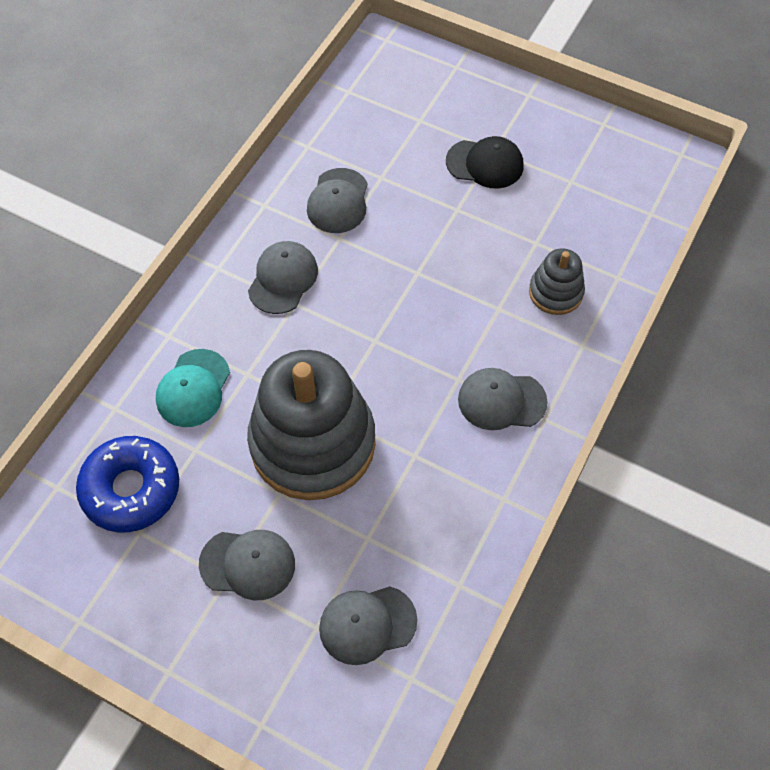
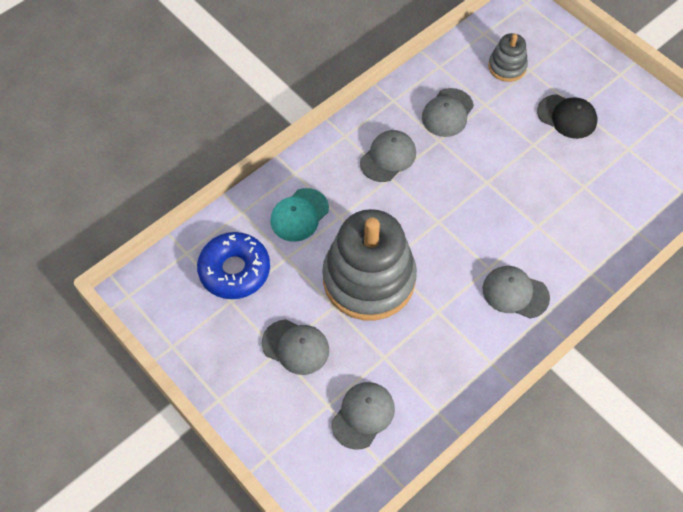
camera: 20 degrees right, 0 degrees up
(367, 624) = (363, 415): grey cap -> grey cap turned 120 degrees clockwise
(555, 292) = (585, 227): grey stacking toy -> grey stacking toy (507, 67)

